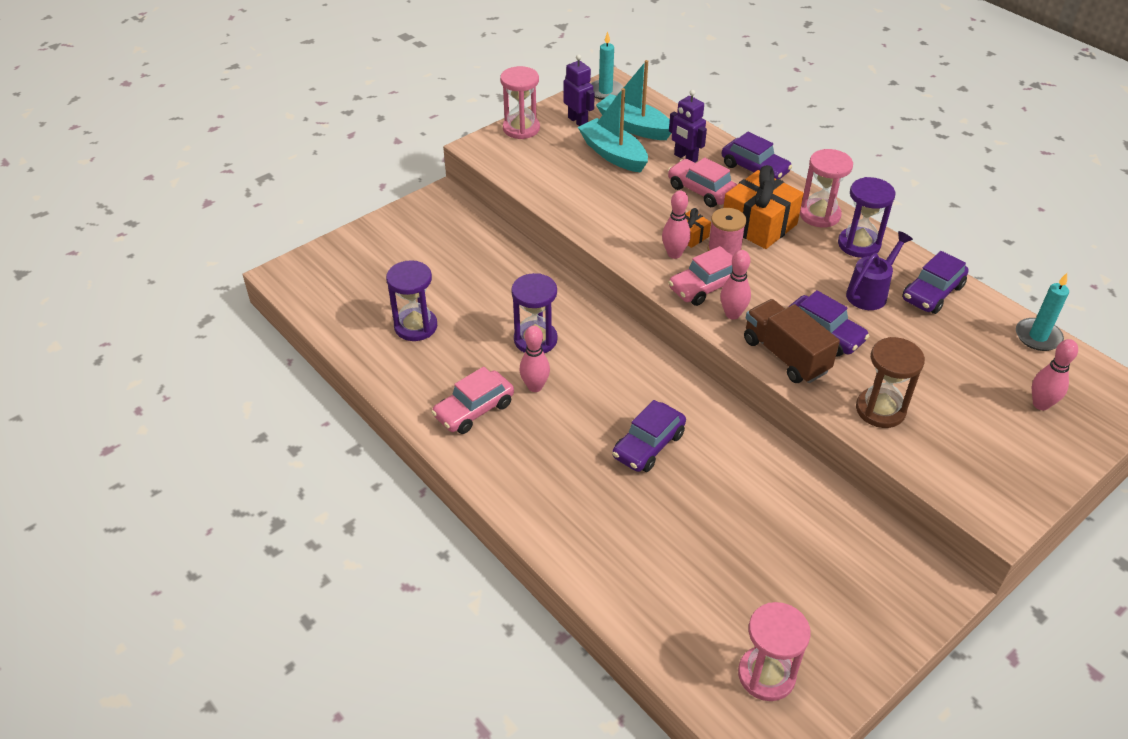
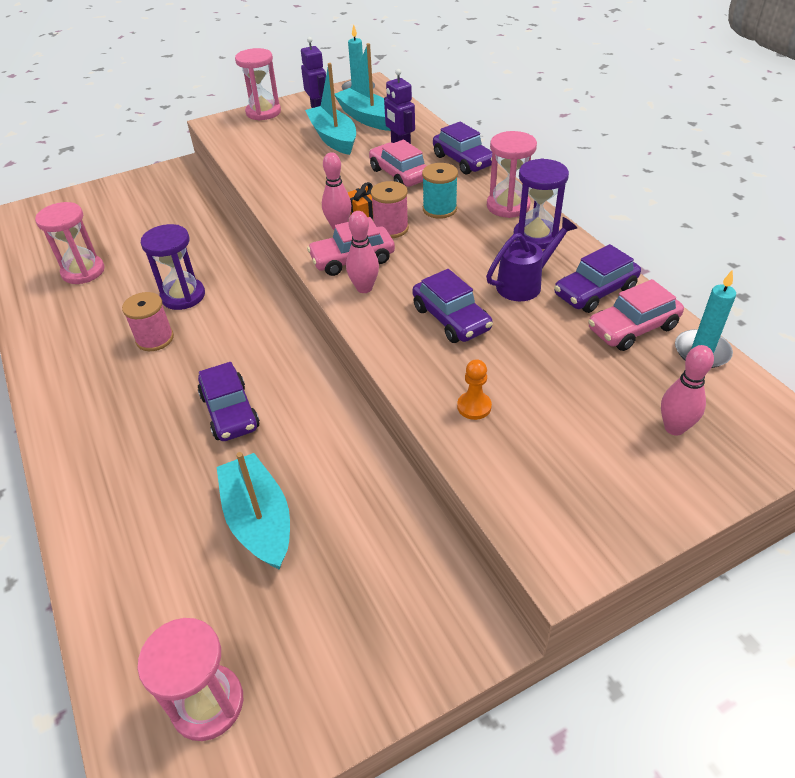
camera: 15 degrees right, 0 degrees up
(416, 326) = (83, 271): purple hourglass -> pink hourglass
(474, 410) = (84, 353): pink car -> pink car (632, 328)
(535, 386) = (155, 339): pink bowling pin -> pink spool
(648, 445) = (230, 412): purple car -> purple car turned 75 degrees counterclockwise
(727, 533) = (259, 520): none -> turquoise boat
(759, 225) = (439, 209): orange gift -> turquoise spool
(785, 356) = (397, 335): brown truck -> none
(880, 410) = (474, 406): brown hourglass -> orange pawn

